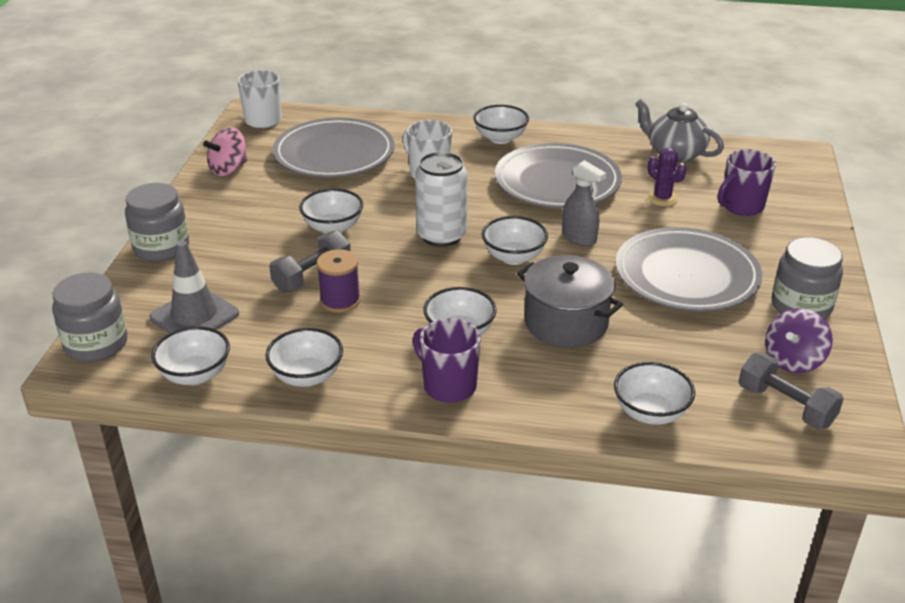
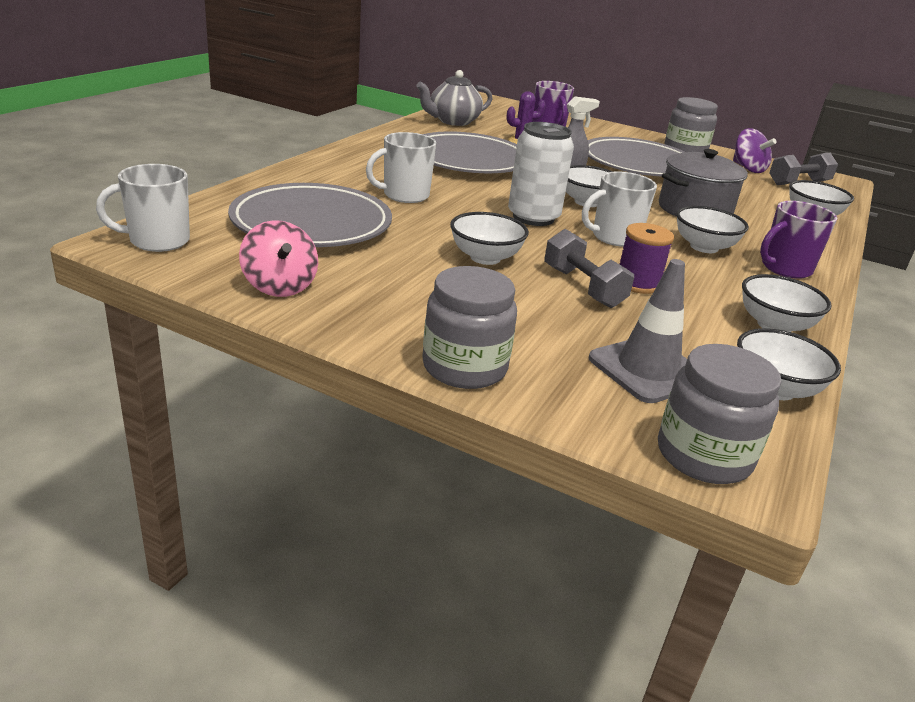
camera: 75 degrees left, 5 degrees down
(434, 281) = (614, 237): none -> white mug
(500, 138) = (363, 157): white bowl -> none

